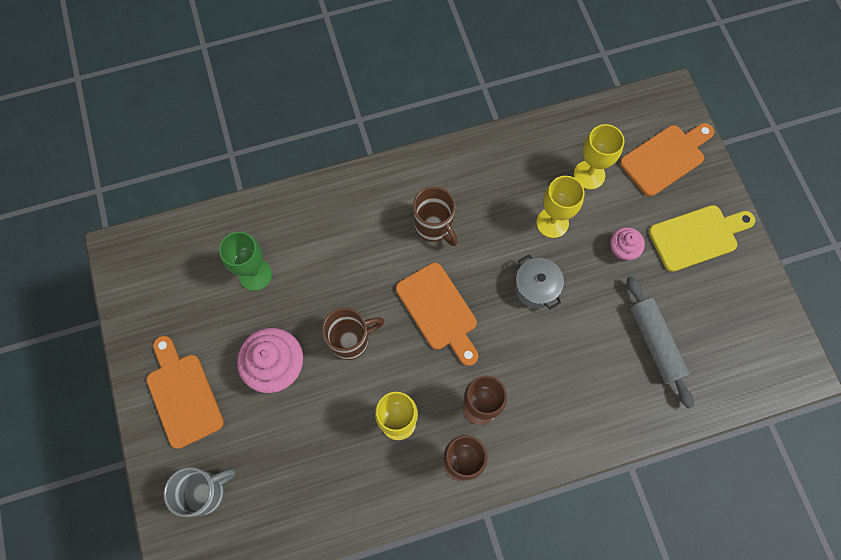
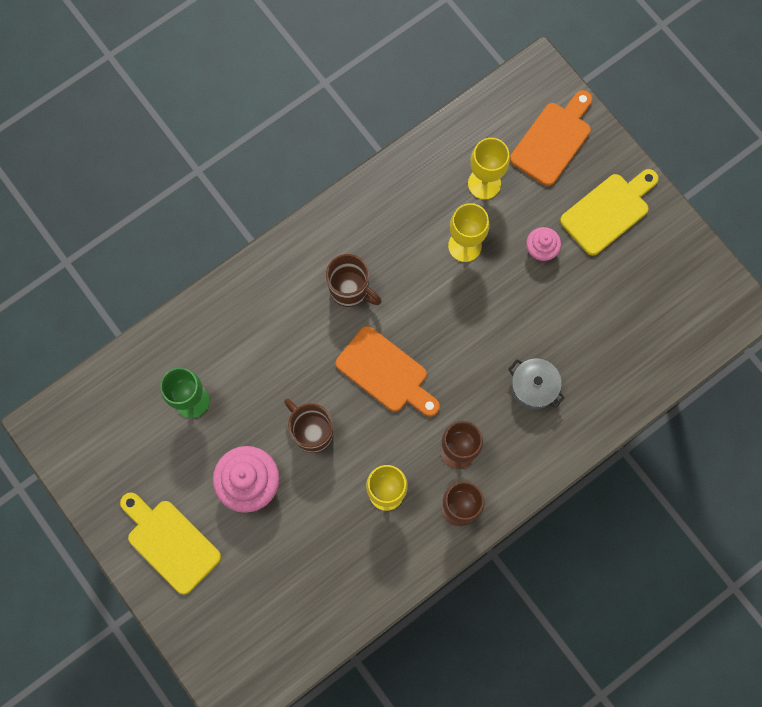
camera: 20 degrees left, 5 degrees up
(183, 395) = (170, 543): orange cutting board -> yellow cutting board
(206, 492) = (230, 623): grey mug -> none
(351, 340) = (312, 432): brown mug -> brown mug turned 90 degrees counterclockwise
(536, 287) = (471, 317): grey pot -> grey pot (533, 387)
(655, 343) = (601, 331): grey rolling pin -> none

